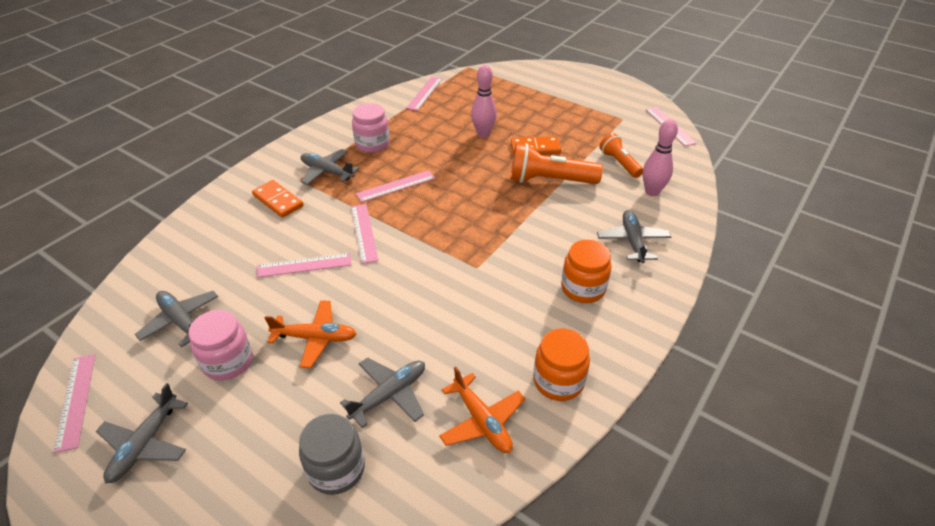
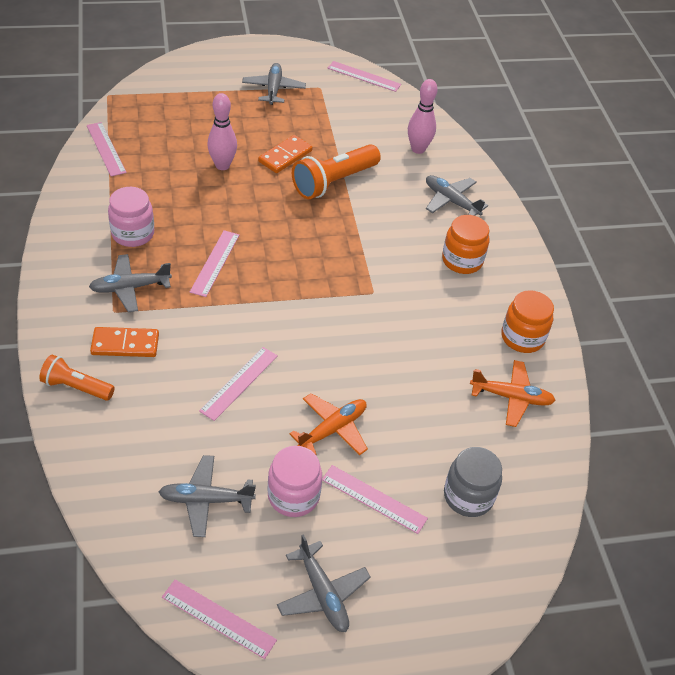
camera: 50 degrees left, 5 degrees up
(364, 232) = (248, 322): pink ruler -> pink ruler (374, 499)
(389, 395) = (437, 426): grey plane -> grey plane (273, 89)
(619, 163) = (367, 135): orange flashlight -> orange flashlight (76, 387)

